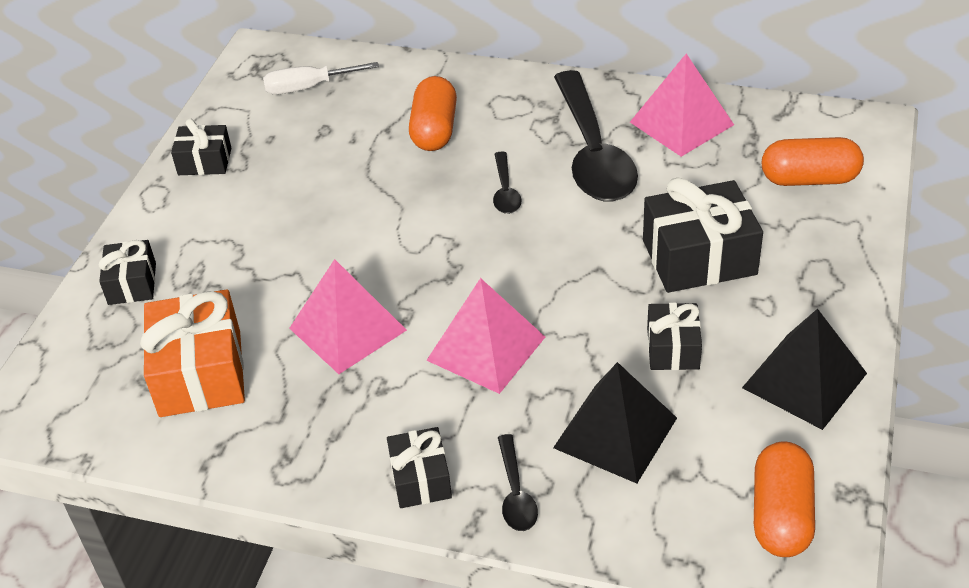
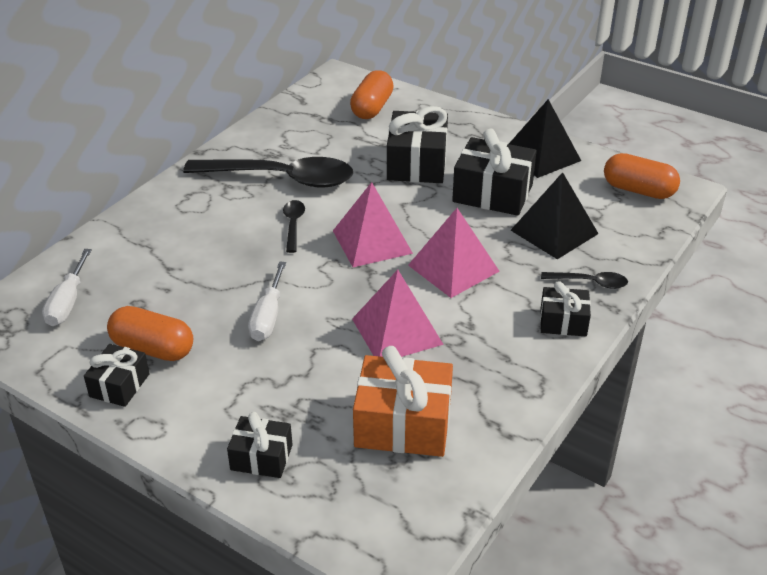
camera: 75 degrees left, 5 degrees down
(336, 223) = (268, 317): none -> white screwdriver
(434, 130) = (192, 244): orange capsule -> orange capsule (153, 348)
(505, 191) = (293, 225): black spoon -> black spoon turned 105 degrees counterclockwise
(673, 348) = (492, 193): black gift -> black gift, size x1.75
(681, 123) = (279, 137): pink pyramid -> pink pyramid (372, 242)

